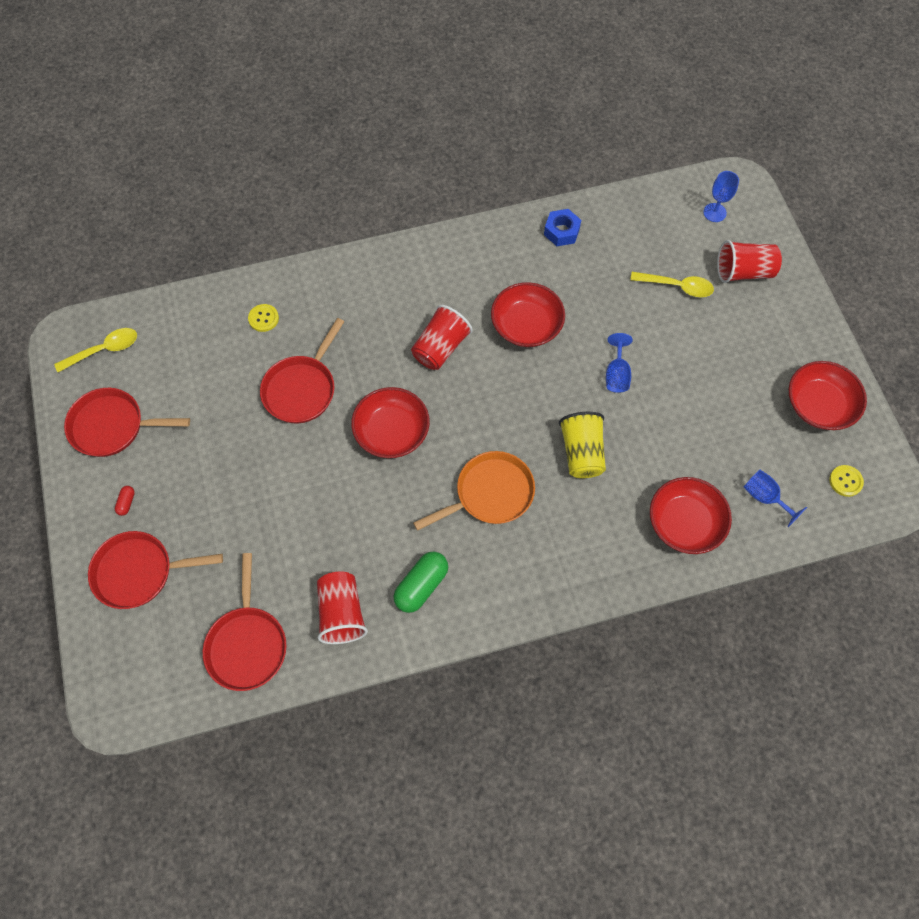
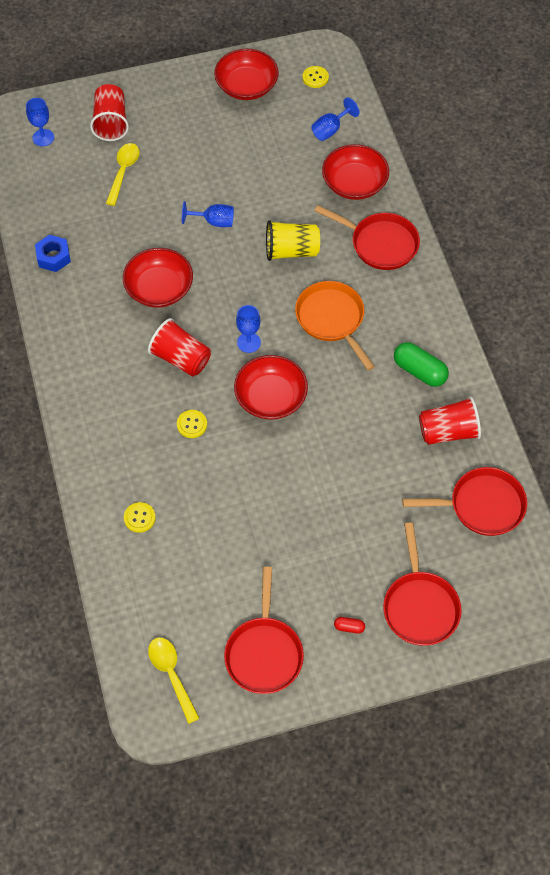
camera: 90 degrees left, 5 degrees down
(302, 388) = (223, 476): red pan -> red pan (380, 244)
(362, 359) = (192, 424): none -> yellow button
(460, 410) = (249, 342): none -> blue goblet

